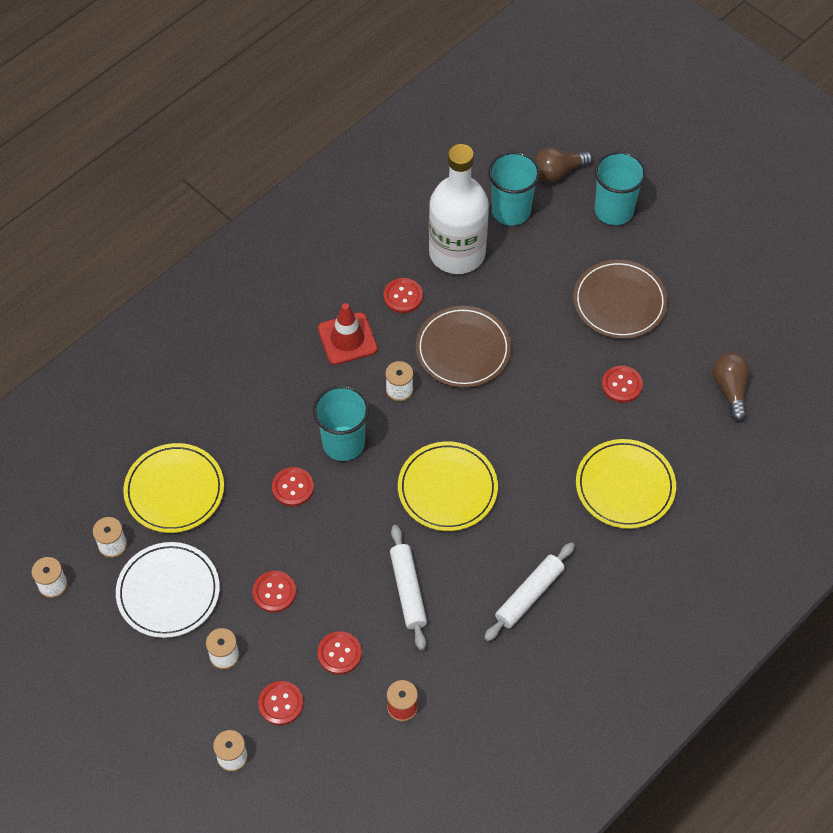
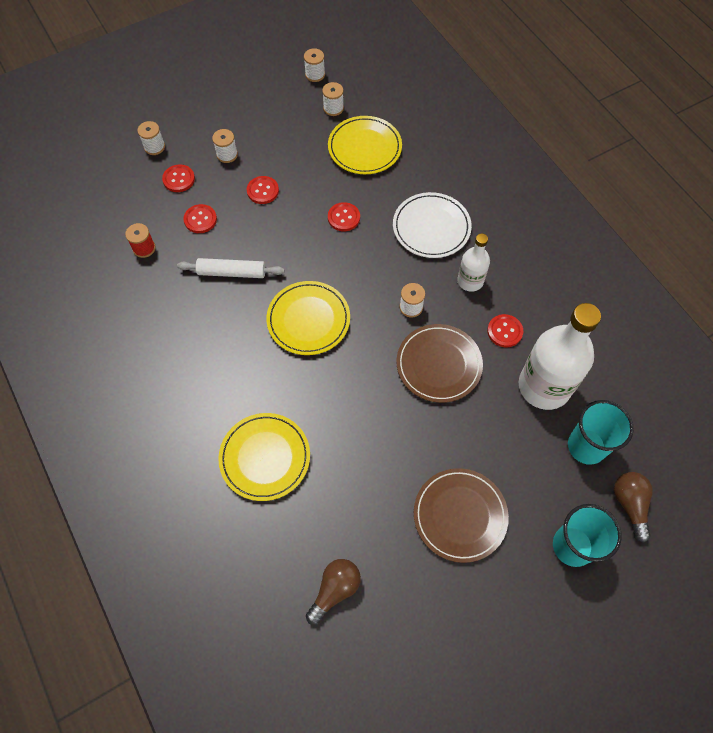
camera: 105 degrees right, 5 degrees up
(168, 592) = (286, 132): white plate -> white plate (431, 227)
(343, 443) = (372, 258): turquoise cup -> none
(347, 339) = (470, 281): red traffic cone -> white bottle
(529, 595) = (195, 354): white rolling pin -> none
(621, 385) = (367, 488): red button -> none
(730, 389) = (335, 590): brown light bulb -> brown light bulb turned 60 degrees counterclockwise

